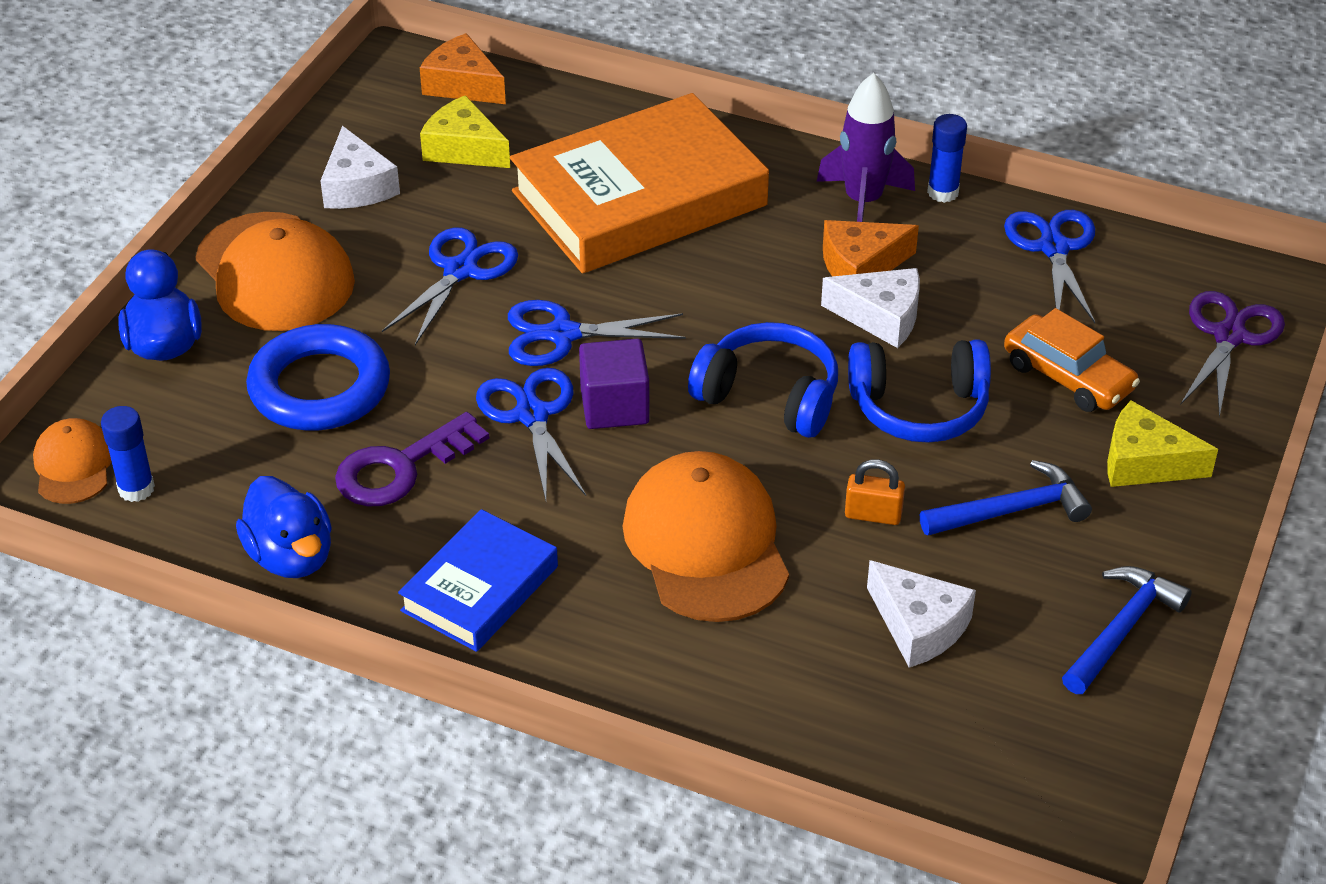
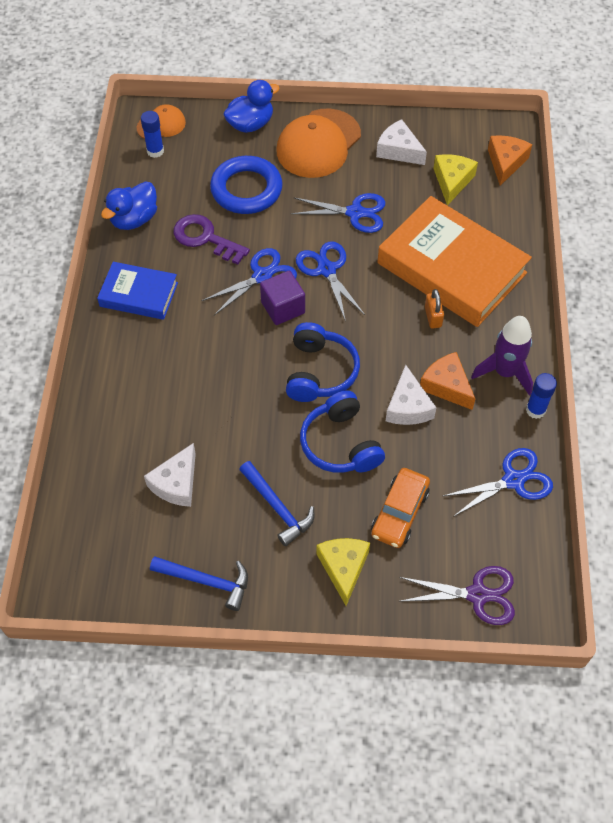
camera: 70 degrees right, 15 degrees up
(357, 186) = (398, 150): white cheese -> white cheese turned 75 degrees clockwise
(706, 543) = (201, 375): orange cap -> none
(873, 515) = (249, 442): orange padlock -> orange padlock (433, 317)

